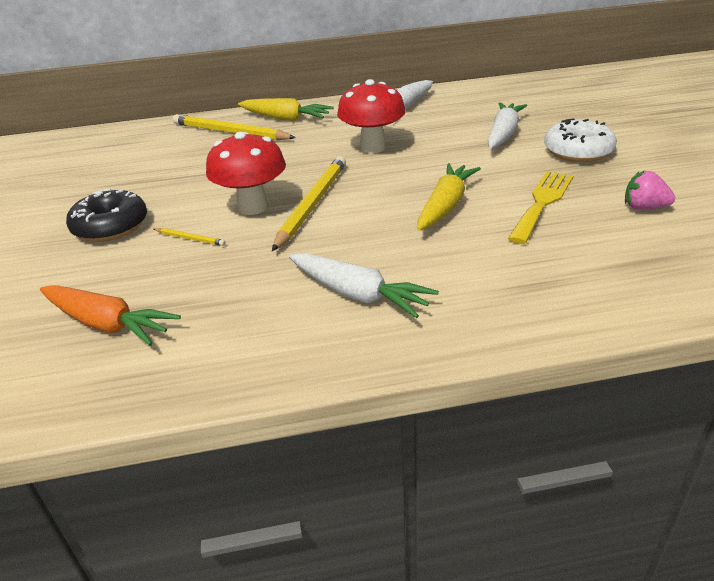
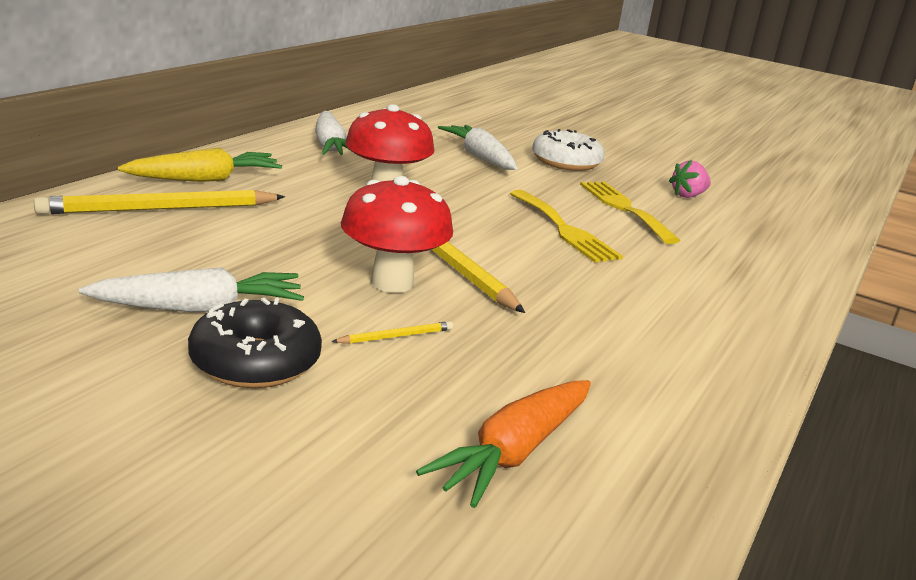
camera: 55 degrees left, 10 degrees down
(107, 324) = (513, 453): orange carrot -> orange carrot turned 150 degrees clockwise
(359, 295) = (658, 322): white carrot -> white carrot (201, 308)
(446, 205) = (564, 229): yellow carrot -> yellow fork

